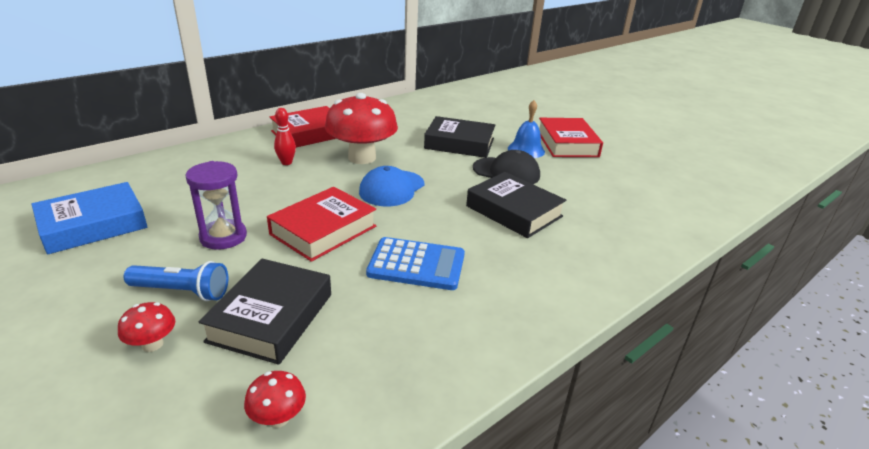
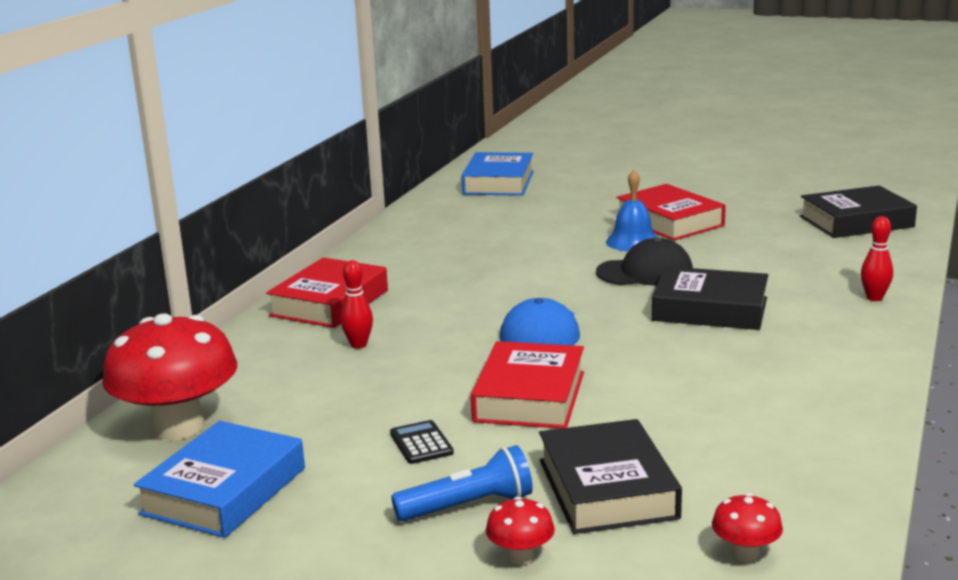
camera: 25 degrees left, 10 degrees down
(223, 237) = (421, 443): purple hourglass -> black calculator
(362, 158) = (448, 309): red mushroom -> red mushroom (179, 427)
(416, 264) = (683, 392): blue calculator -> none
(459, 143) = (544, 258): black book -> black book (856, 222)
(497, 92) = (498, 182): none -> blue book
(642, 244) = (874, 298): none -> red bowling pin

